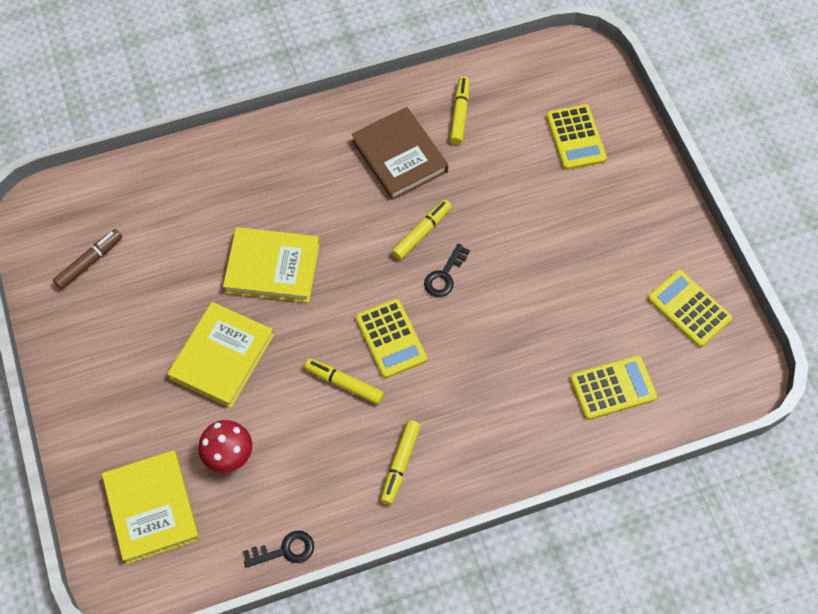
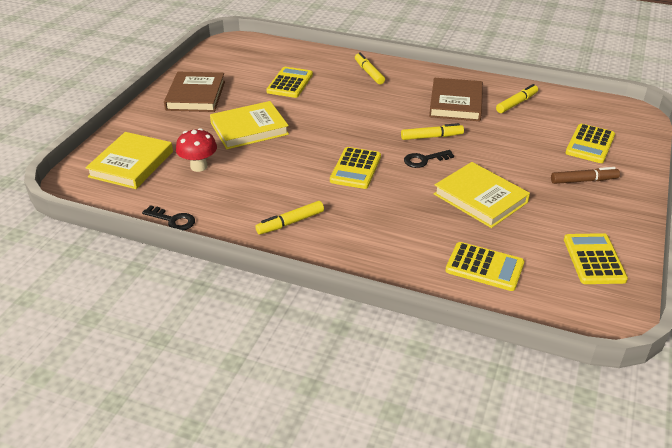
camera: 40 degrees right, 25 degrees down
(89, 262) = (232, 67): brown marker -> brown marker (583, 181)
(101, 344) = (196, 95): none -> brown book
(189, 244) = (290, 83): none -> yellow calculator
(272, 267) = (323, 110): yellow book -> yellow book (480, 198)
(344, 383) = (302, 172): yellow marker -> yellow marker (369, 73)

